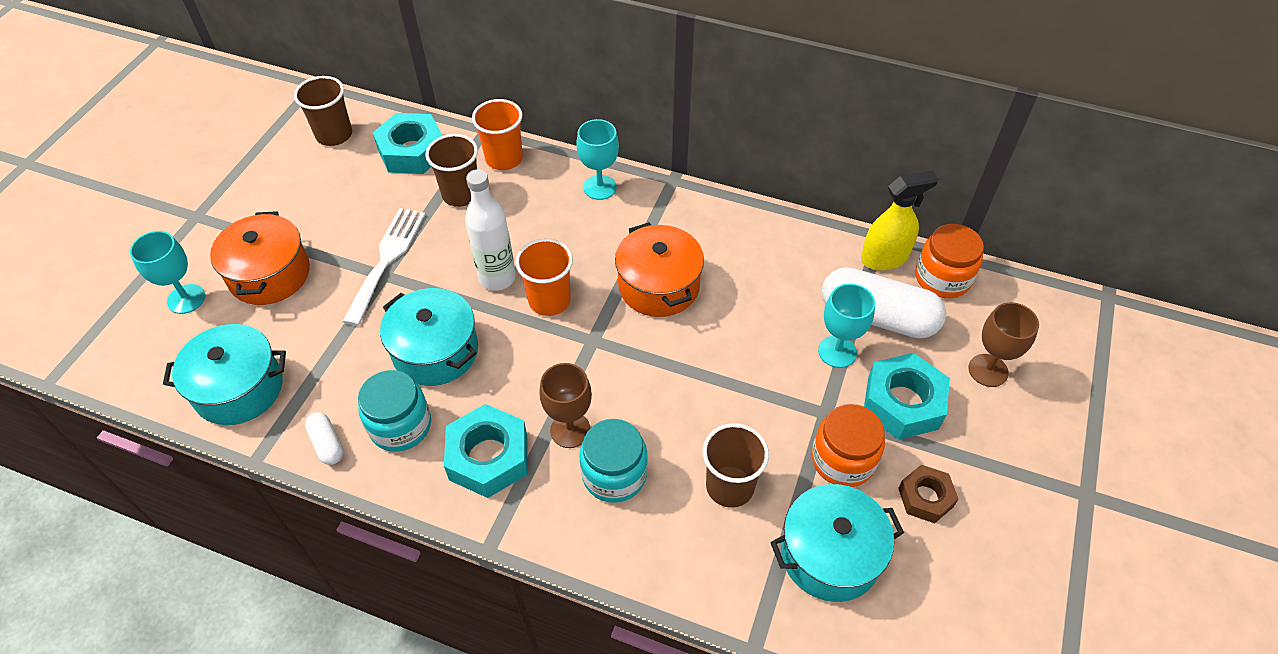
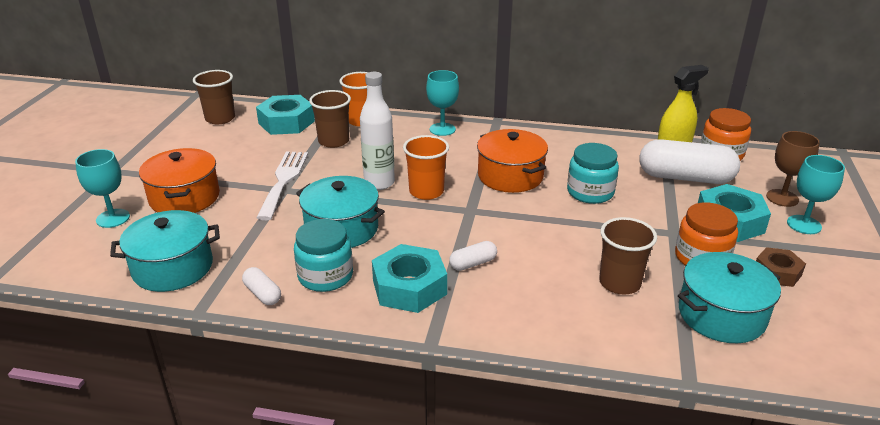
camera: 10 degrees left, 20 degrees down
(570, 430) = (473, 263): brown goblet -> white capsule
(614, 474) = (521, 286): turquoise jar -> turquoise jar (590, 192)
(837, 352) = (665, 199): turquoise goblet -> turquoise goblet (804, 225)

